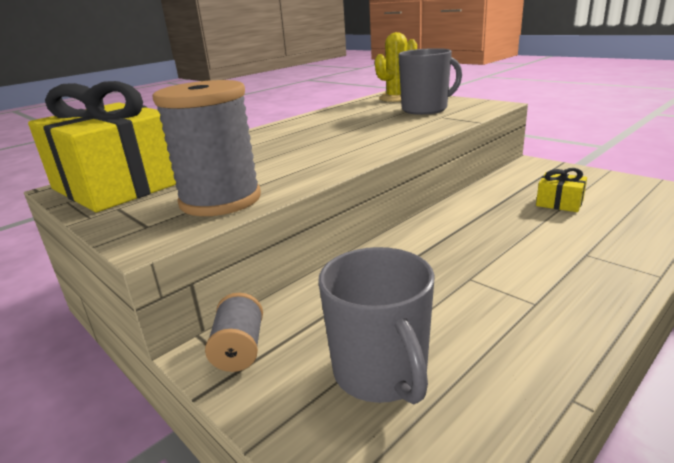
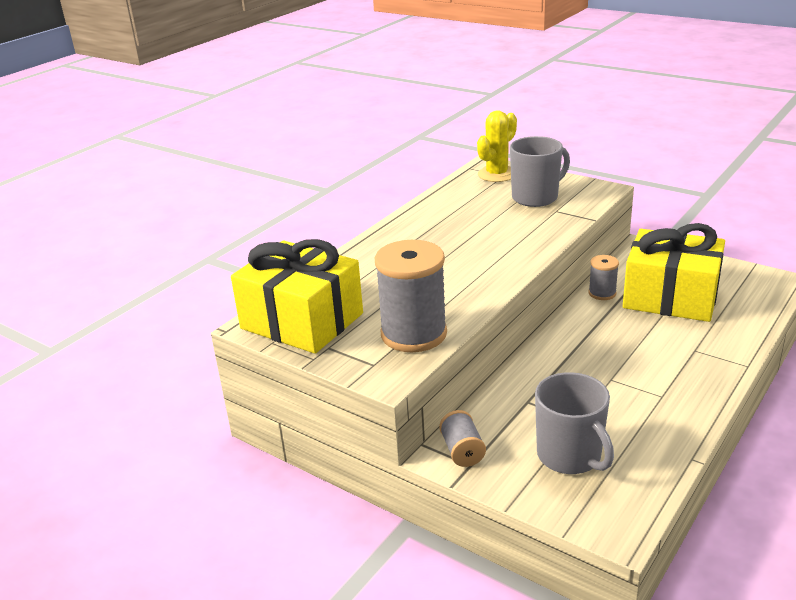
camera: 10 degrees left, 5 degrees up
(481, 197) = (602, 293): none -> grey spool
(559, 203) = (670, 297): yellow gift -> yellow gift, size x2.43

